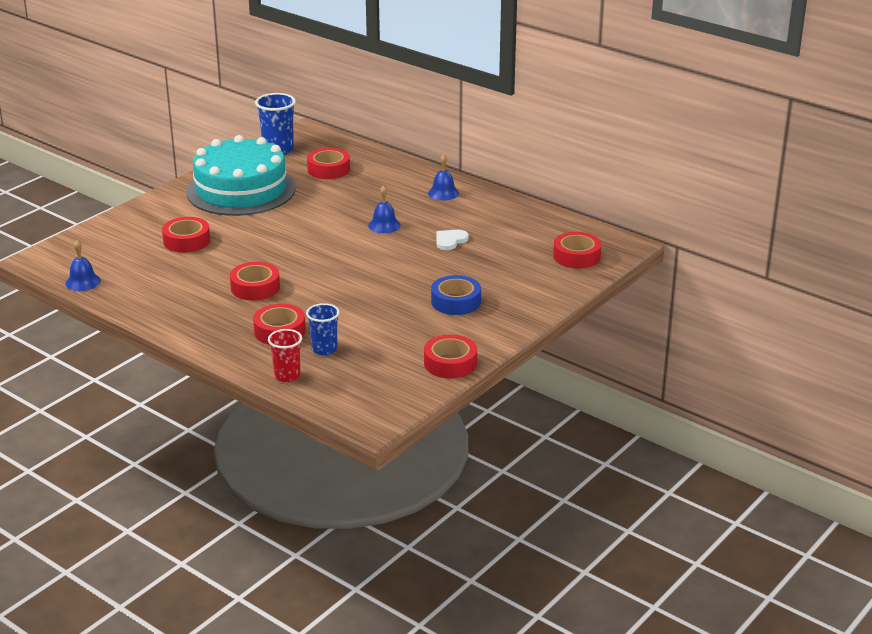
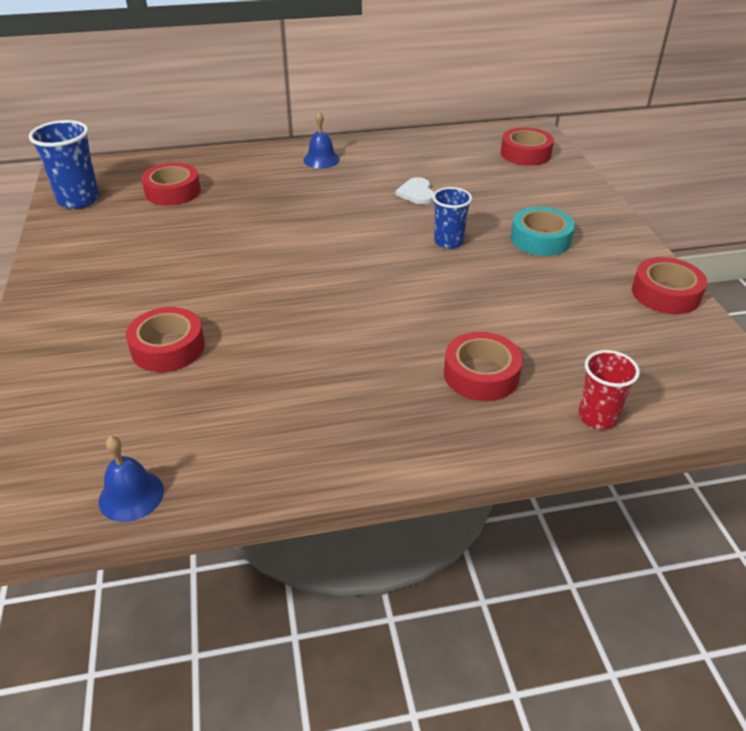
camera: 50 degrees left, 10 degrees up
(241, 190) = (118, 257): turquoise cake -> none
(255, 287) = (355, 346): red tape -> none
(324, 349) = (558, 360): blue cup -> blue cup (448, 242)
(384, 225) = (335, 211): blue bell -> none
(456, 301) = (540, 239): blue tape -> turquoise tape

